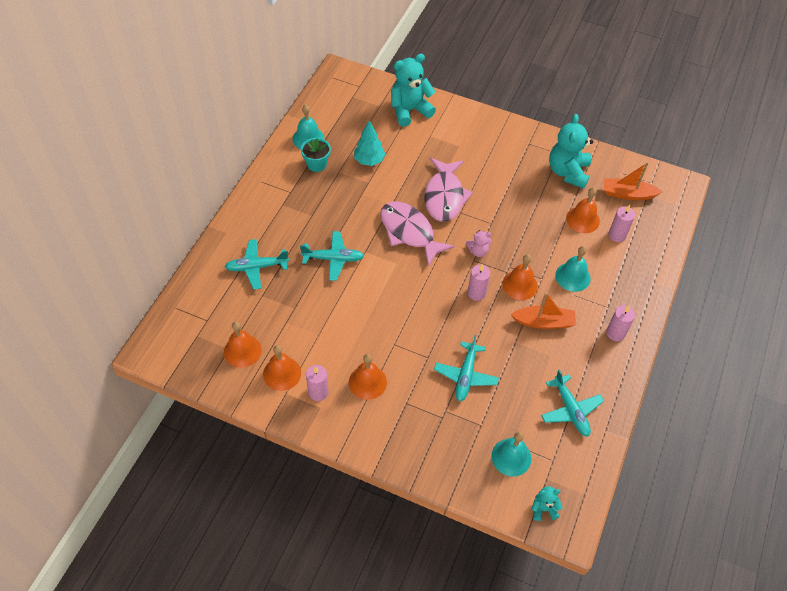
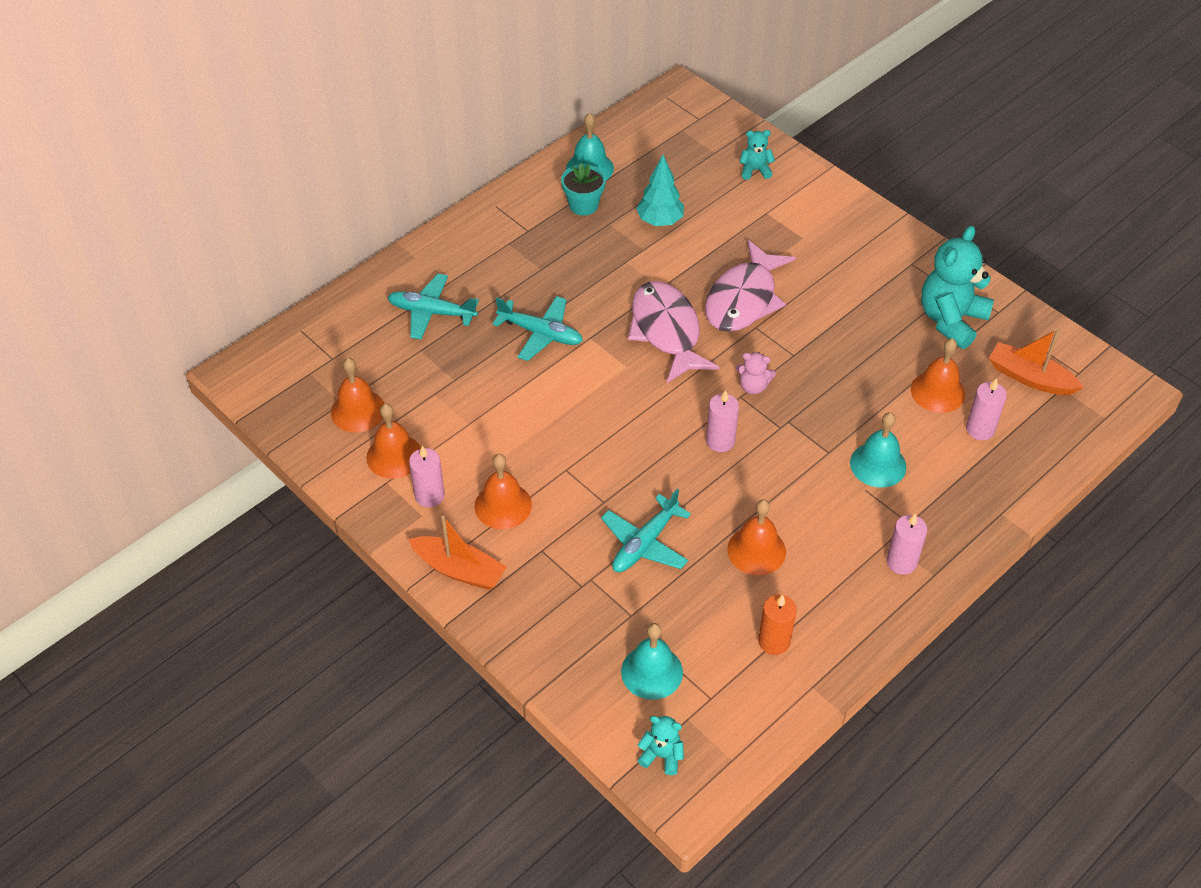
camera: 25 degrees right, 5 degrees down
(409, 110) = (755, 170): turquoise teddy bear -> turquoise teddy bear, size x0.48
(519, 285) = (790, 450): orange bell -> orange bell (756, 550)
(544, 322) = (799, 511): orange boat -> orange boat (459, 570)
(570, 410) = (774, 641): turquoise plane -> orange candle

